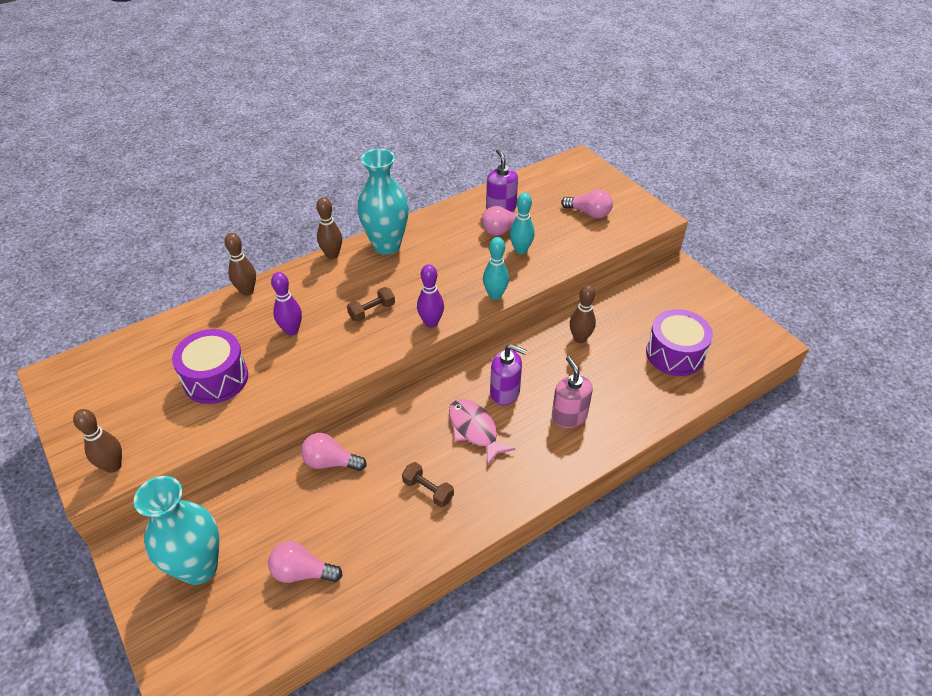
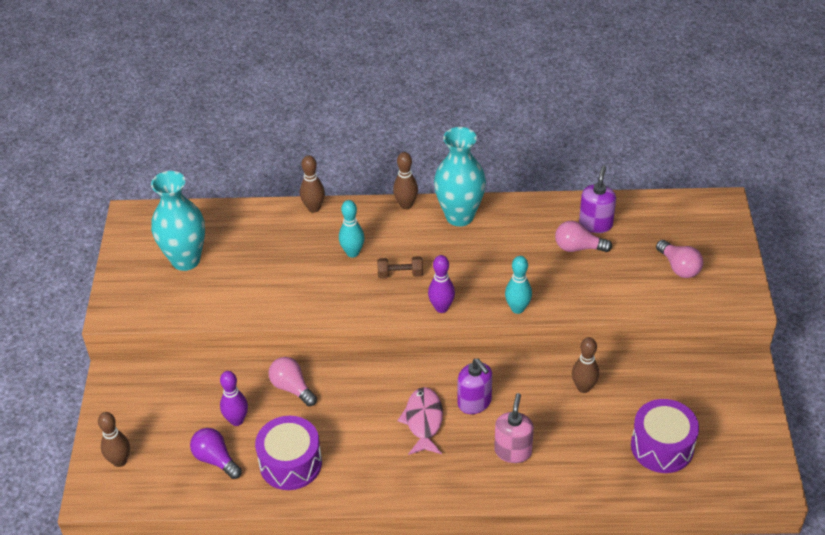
camera: 35 degrees right, 0 degrees up
(113, 466) = (131, 309): brown bowling pin -> brown bowling pin (120, 461)
(199, 567) = (150, 417): turquoise vase -> turquoise vase (185, 260)
(216, 378) = (241, 275): purple drum -> purple drum (290, 463)
(291, 330) = (324, 261): purple bowling pin -> purple bowling pin (237, 420)
(302, 572) = (215, 459): pink light bulb -> purple light bulb
(428, 490) = (349, 449): brown dumbbell -> none
(520, 250) = (578, 275): turquoise bowling pin -> turquoise bowling pin (352, 253)

